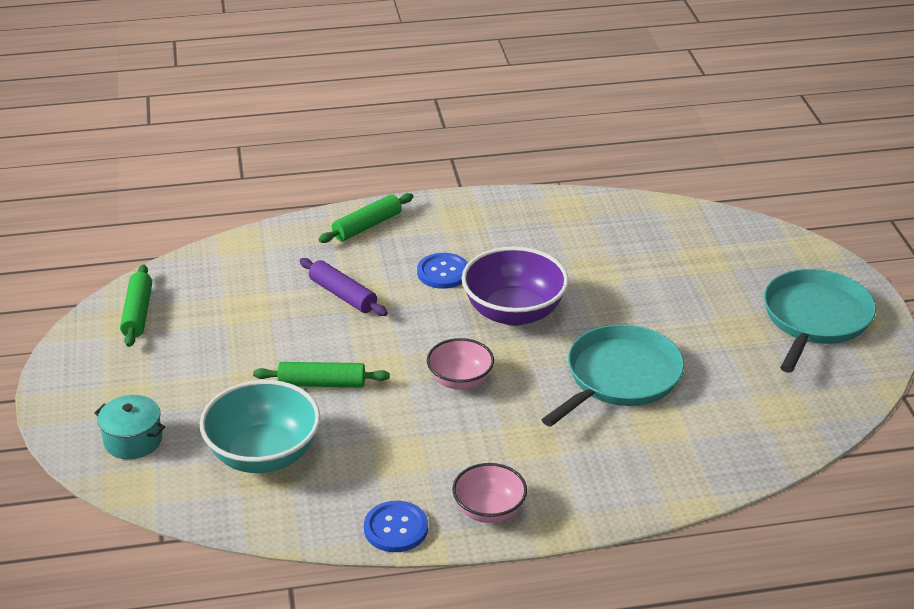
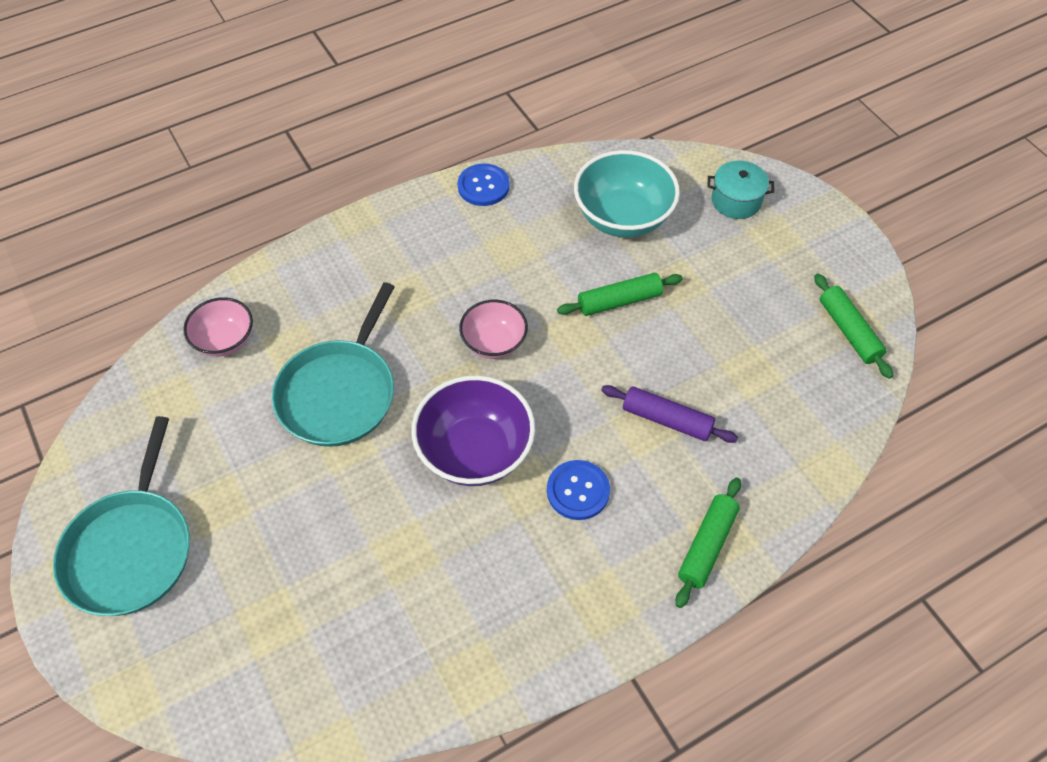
camera: 160 degrees right, 20 degrees up
(489, 510) = (417, 220): pink bowl -> pink bowl (225, 340)

